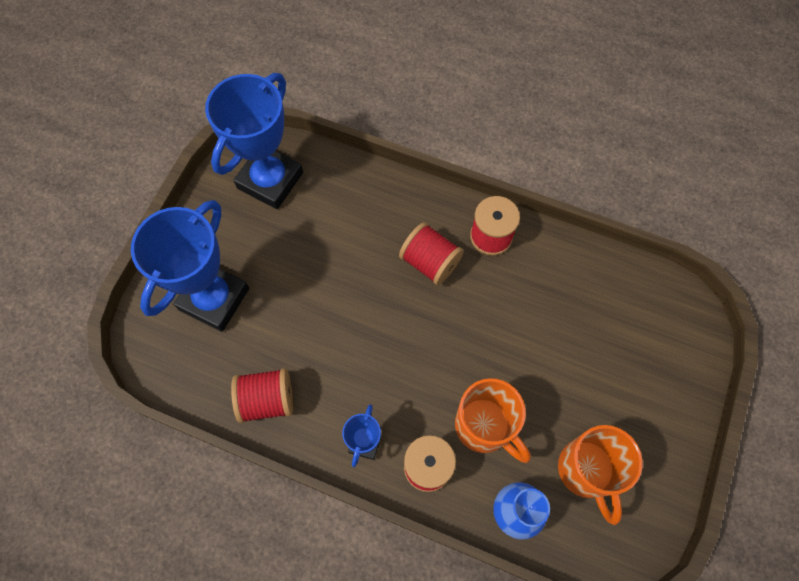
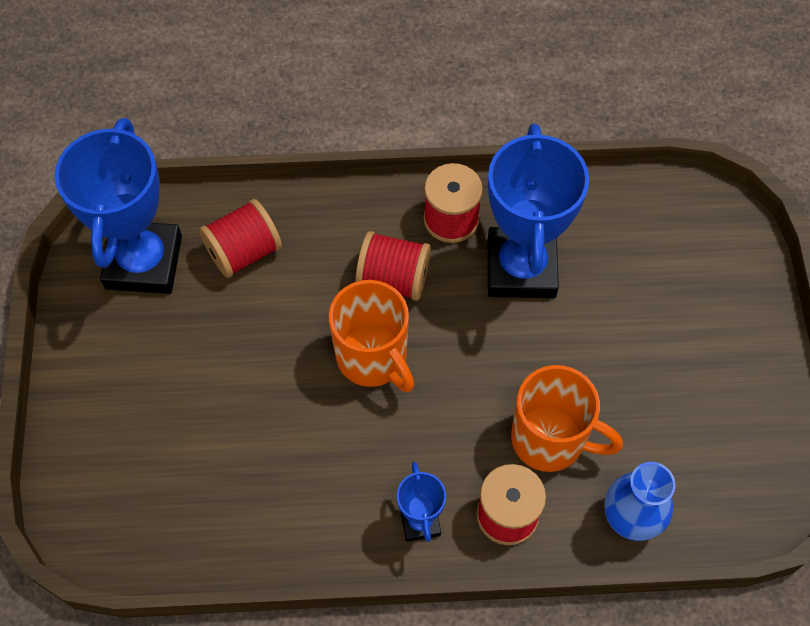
camera: 25 degrees left, 5 degrees down
(214, 299) = (145, 435): blue trophy -> blue trophy (521, 268)
(267, 400) = (275, 526): red spool -> red spool (244, 252)
(586, 471) = (688, 436): orange mug -> orange mug (373, 358)

